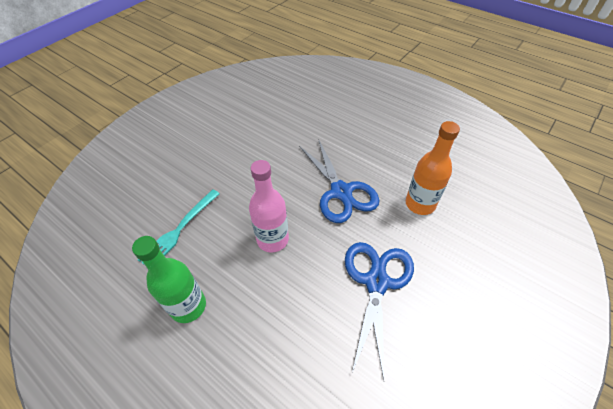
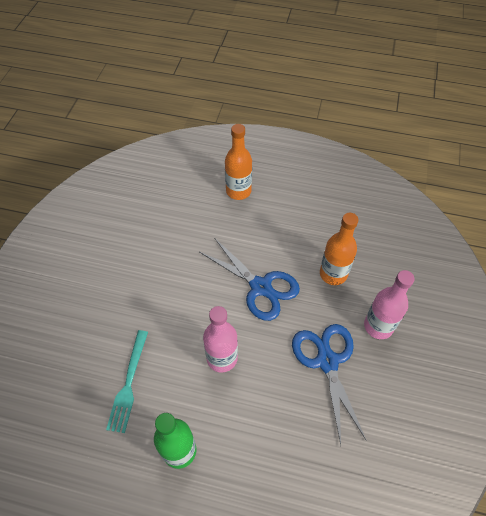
camera: 25 degrees left, 5 degrees up
(359, 111) = (238, 191): none -> orange bottle
(449, 269) = (378, 326): none -> pink bottle

